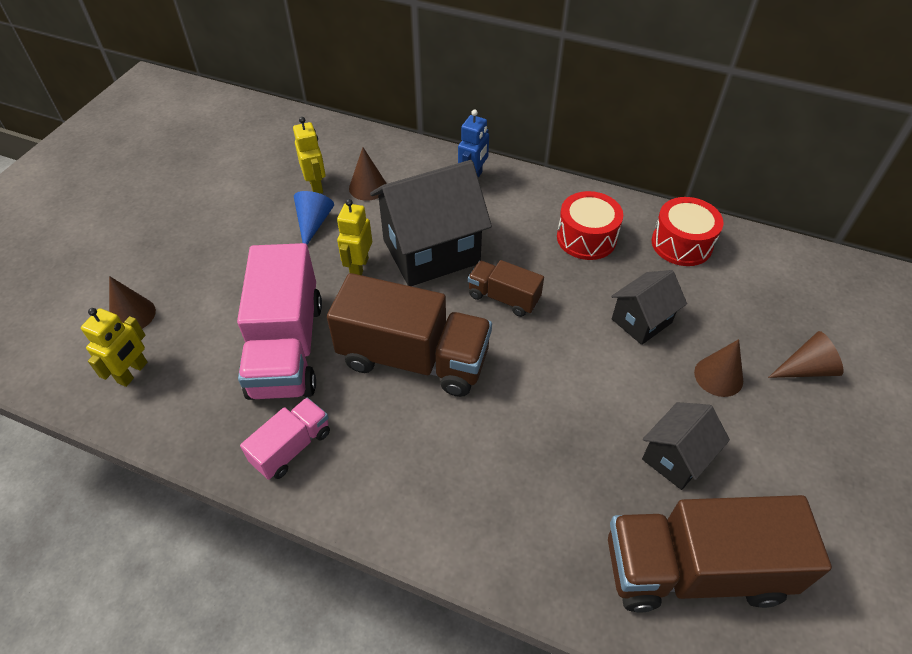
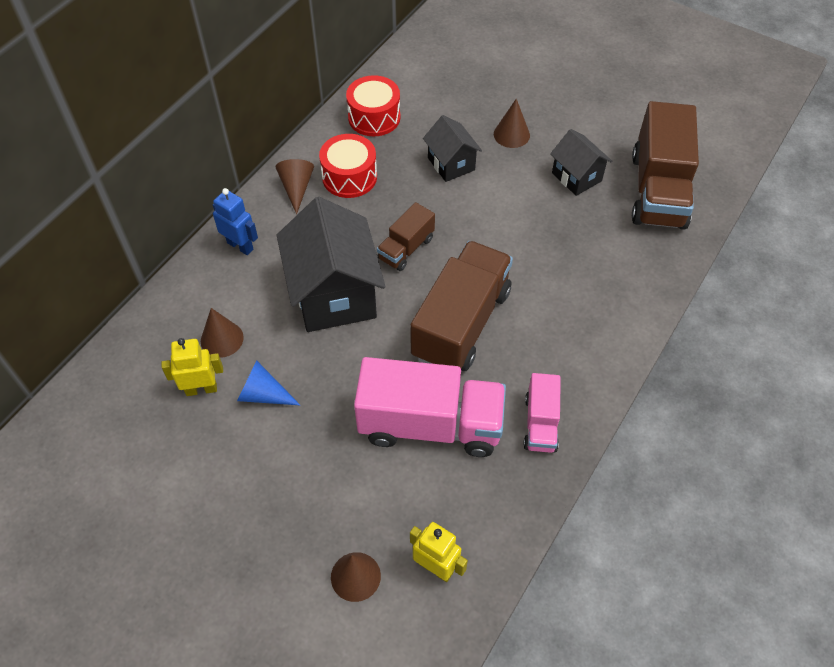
camera: 80 degrees left, 5 degrees up
(292, 447) = (540, 423): pink truck -> pink truck turned 135 degrees counterclockwise
(359, 267) = (339, 357): yellow robot -> none
(806, 369) = (513, 87): brown cone -> brown cone (296, 188)

